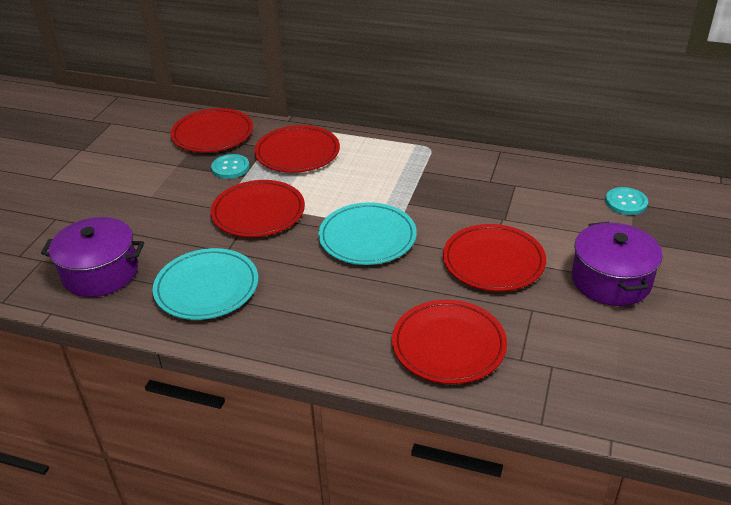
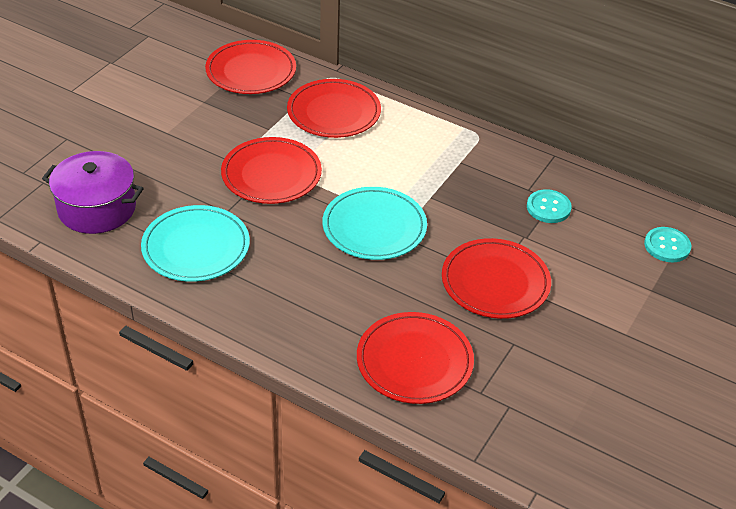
camera: 10 degrees right, 5 degrees up
(230, 168) = (258, 116): turquoise button -> turquoise button (548, 207)
(611, 280) = (610, 330): purple pot -> none

